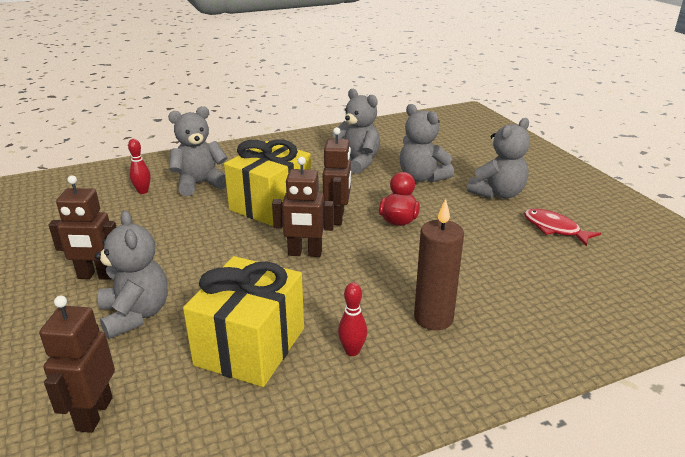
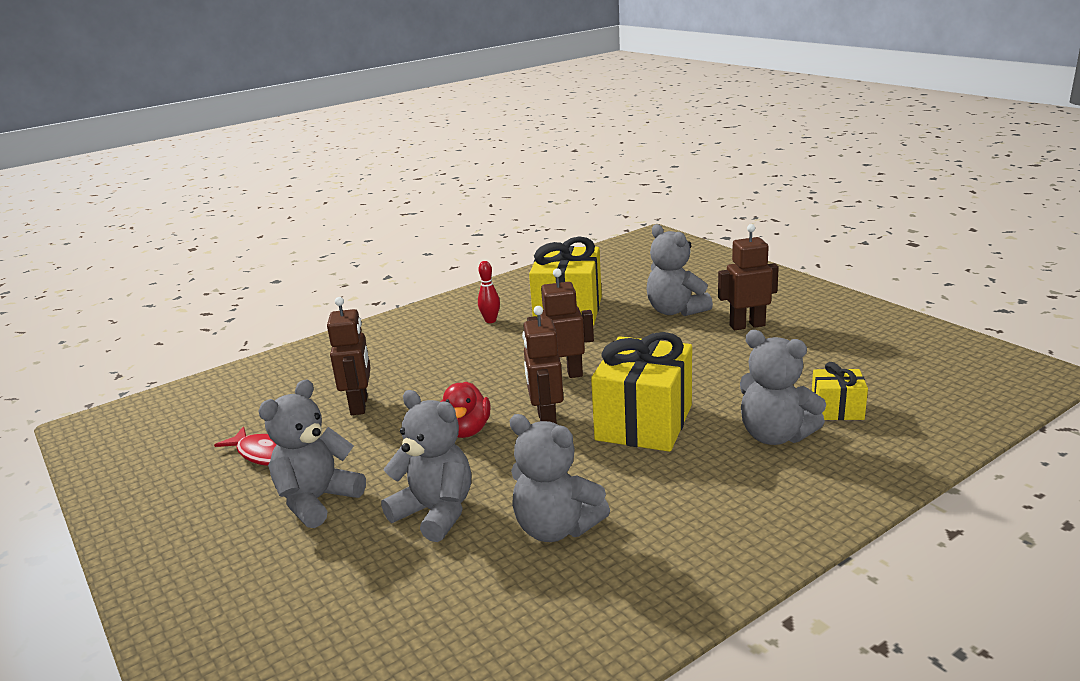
camera: 170 degrees right, 5 degrees down
(94, 414) = (640, 273): brown robot -> brown robot (359, 405)
(143, 191) = (837, 410): red bowling pin -> yellow gift
(200, 184) = (775, 435): grey teddy bear -> grey teddy bear turned 75 degrees clockwise
(433, 318) = (427, 348): brown candle -> none

